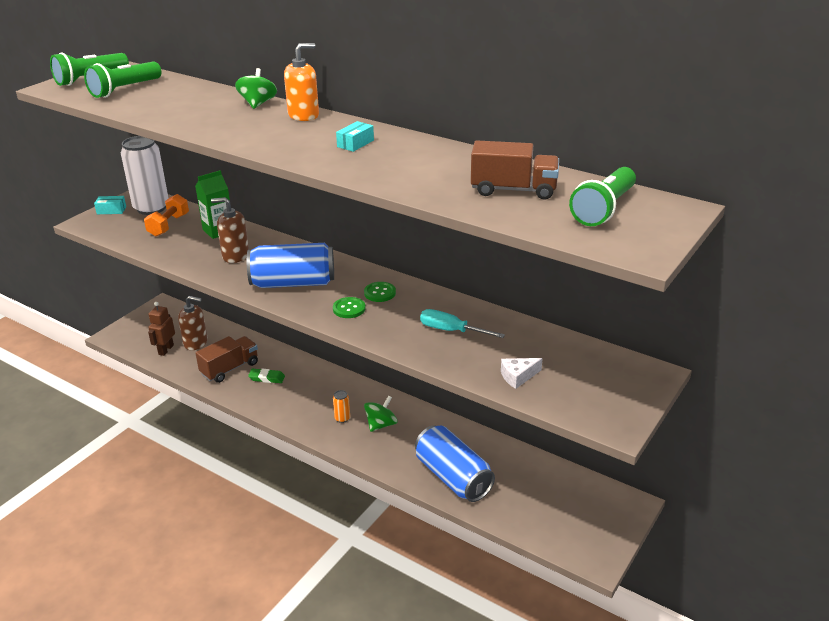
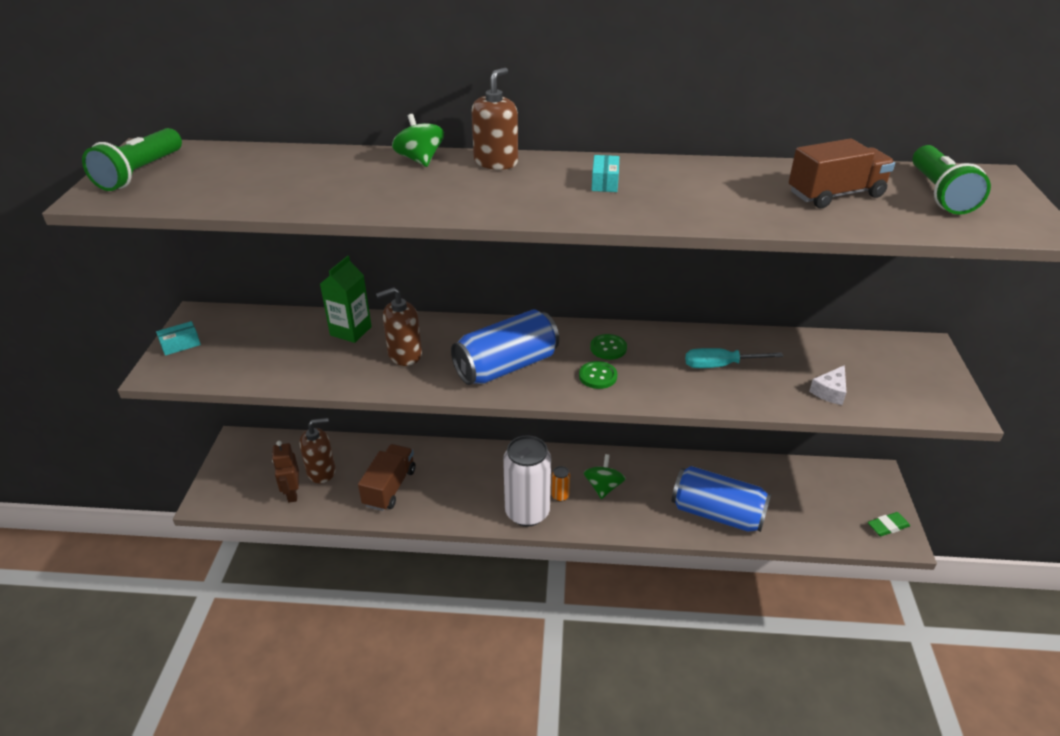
camera: 30 degrees left, 5 degrees up
(124, 90) = (214, 178): green flashlight -> none
(151, 208) = (233, 327): white can -> white can (527, 512)
(169, 225) = (280, 342): orange dumbbell -> none
(267, 378) = (441, 482): green eraser -> green eraser (887, 526)
(303, 115) = (496, 162): orange soap dispenser -> brown soap dispenser

